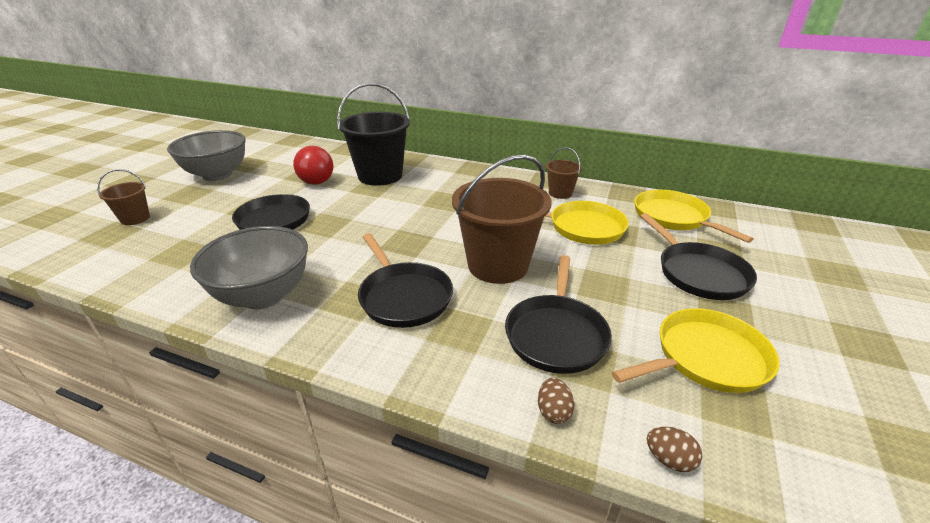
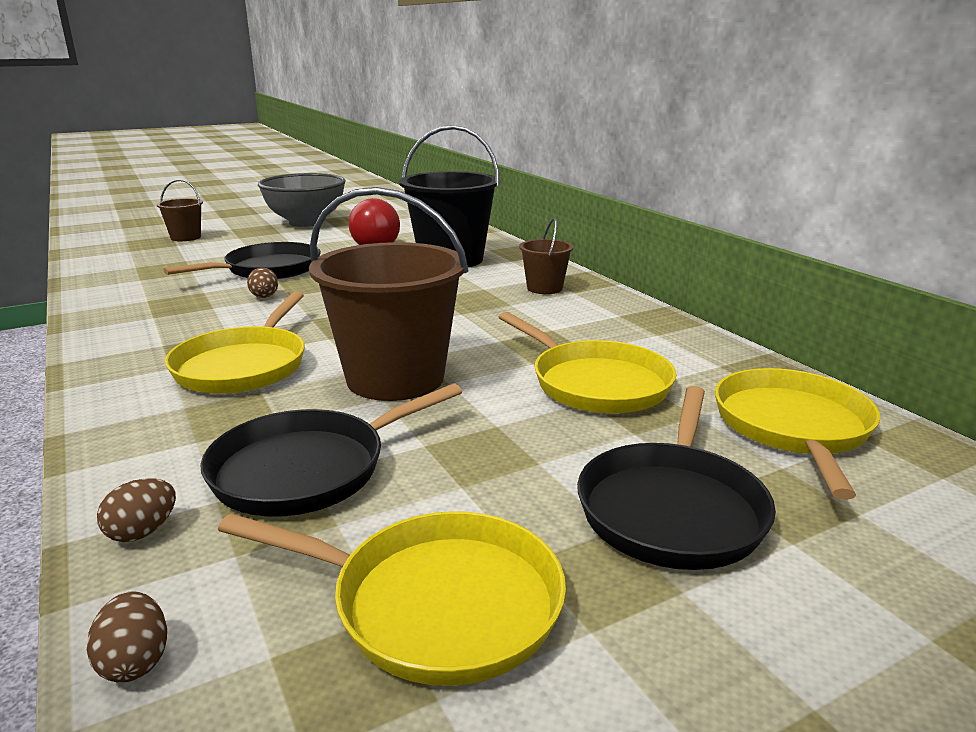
camera: 40 degrees right, 10 degrees down
(263, 295) = (148, 319): grey bowl -> none
(315, 245) = (264, 297): none -> brown egg
(404, 296) = (244, 365): black pan -> yellow pan
(560, 193) = (649, 338): brown bucket -> brown bucket (544, 288)

